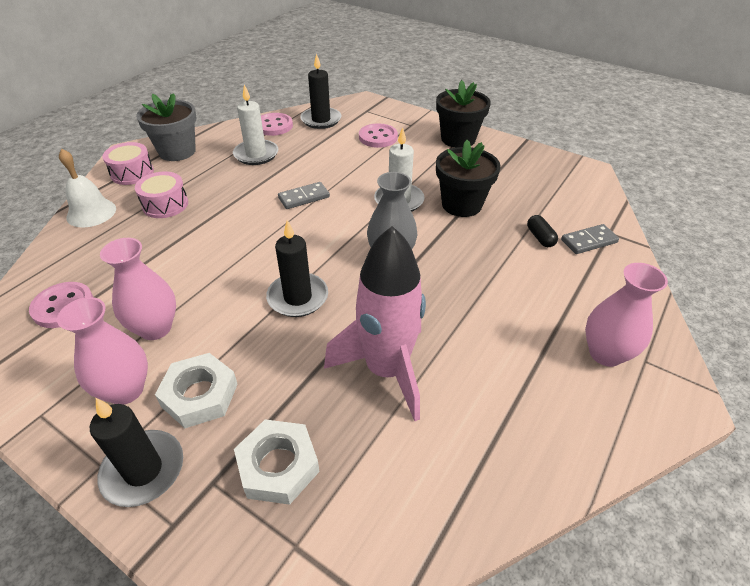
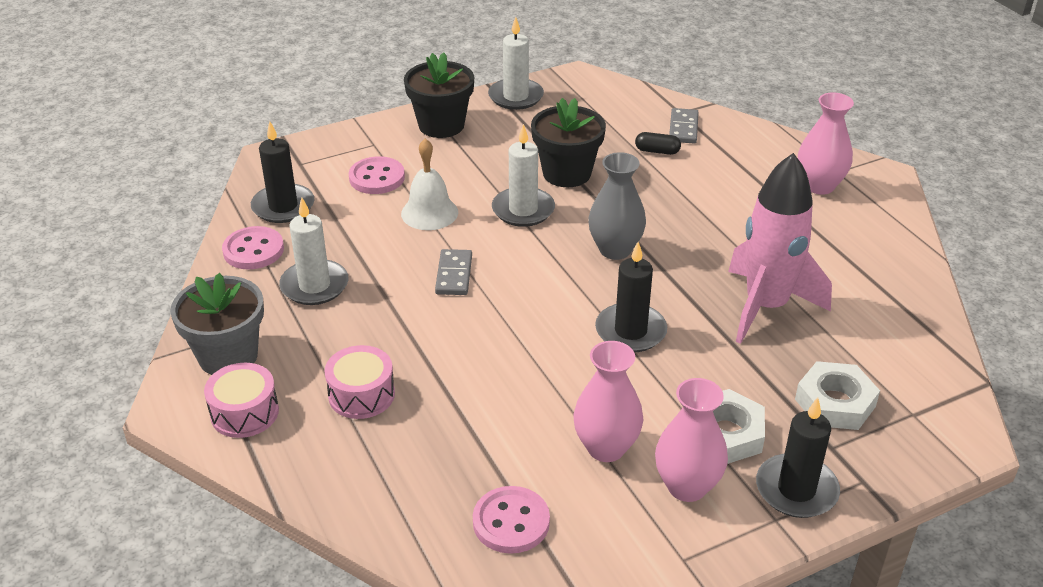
camera: 60 degrees left, 5 degrees down
(91, 213) = (316, 470): white bell -> white bell (429, 213)
(526, 154) = (516, 97): none -> white candle

